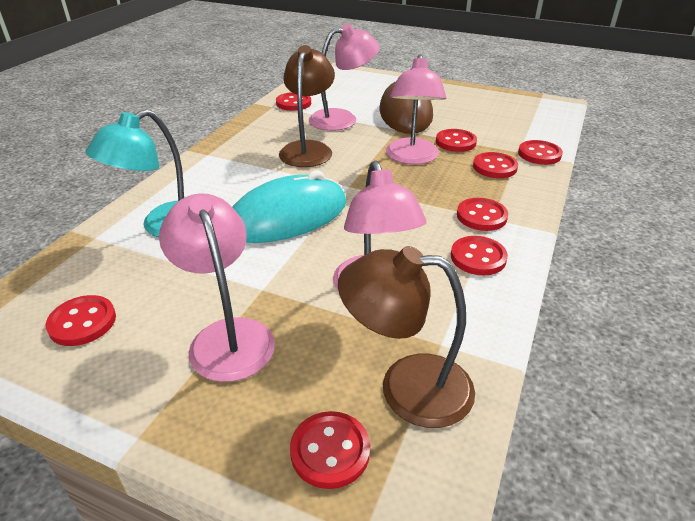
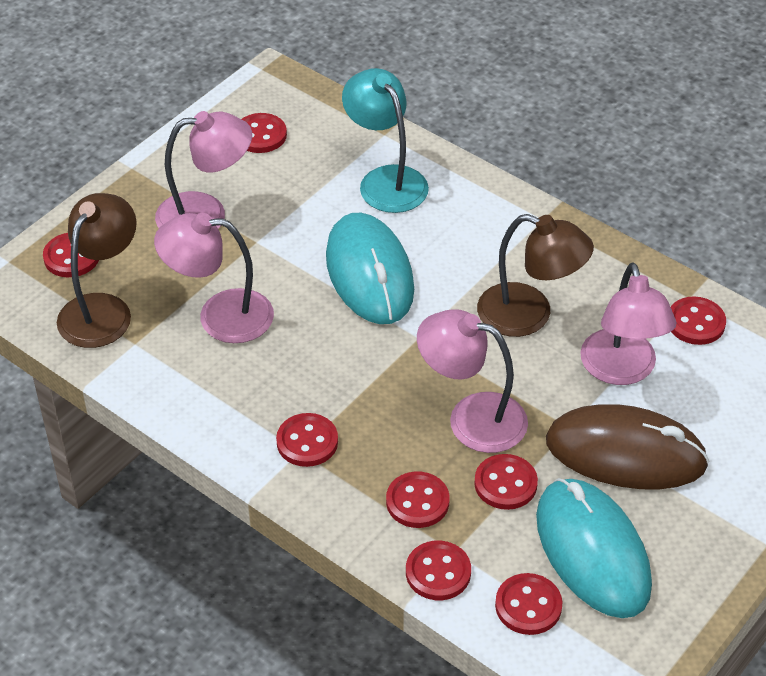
camera: 105 degrees right, 10 degrees up
(478, 257) = (235, 410): red button -> red button (528, 606)
(480, 116) = (592, 551): none -> turquoise mouse

